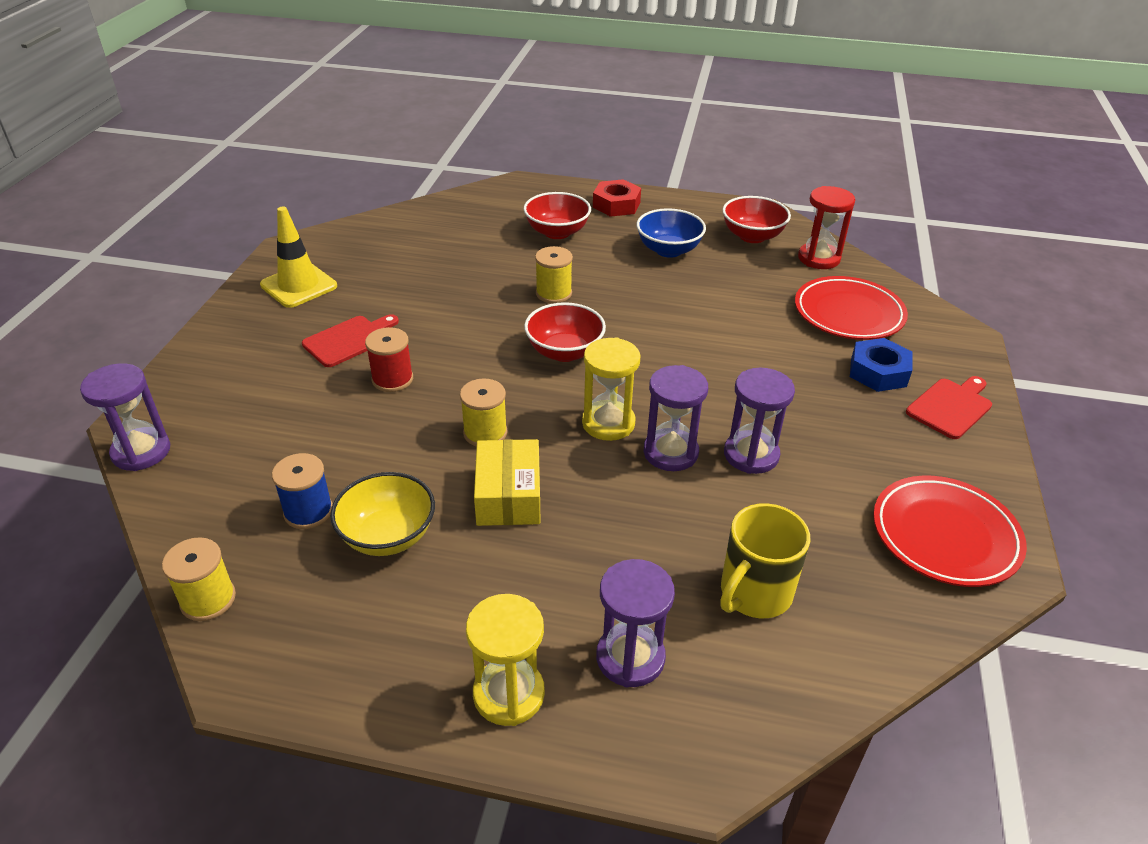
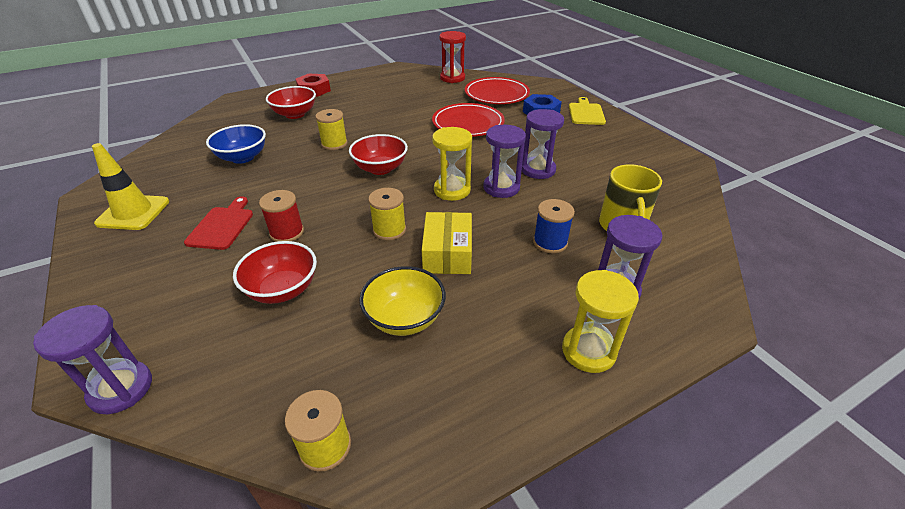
camera: 40 degrees left, 0 degrees up
(308, 511) = (329, 339): blue spool -> blue spool (550, 242)
(508, 495) = (447, 253): yellow box -> yellow box turned 45 degrees clockwise
(668, 250) = (373, 100): blue bowl -> blue bowl (242, 157)
(752, 236) = (408, 80): red bowl -> red bowl (283, 289)
(945, 536) = (653, 161): red plate -> red plate (468, 124)
(951, 407) = (586, 113): red cutting board -> yellow cutting board

